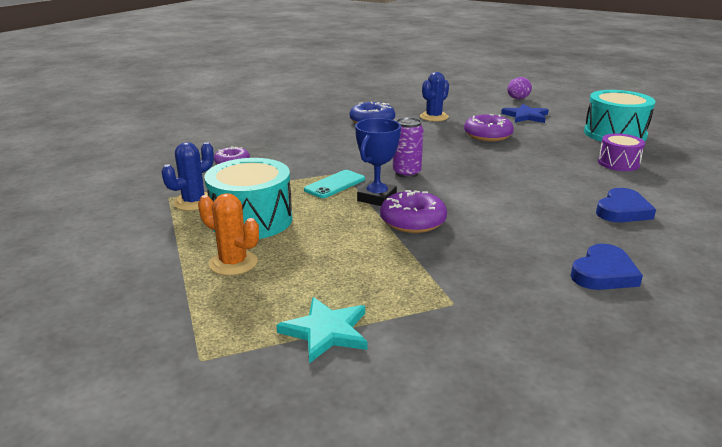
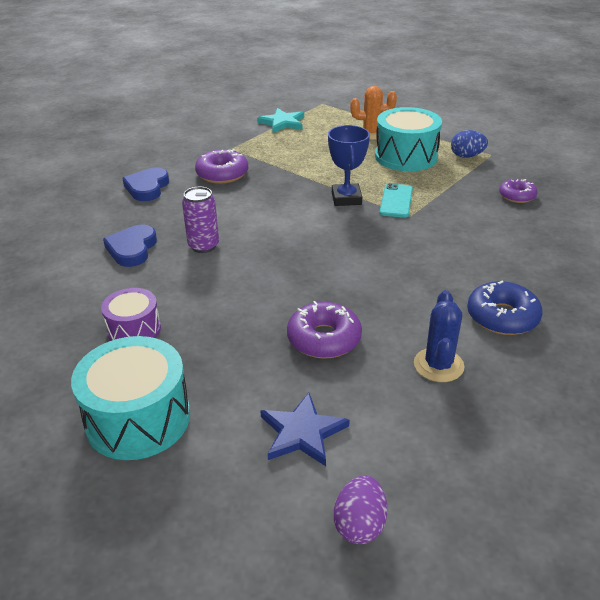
camera: 150 degrees right, 10 degrees up
(194, 202) = (466, 156): blue cactus -> blue egg
(406, 173) = (352, 233): purple can -> purple can (203, 246)
(413, 221) = (298, 187): purple donut -> purple donut (222, 174)

